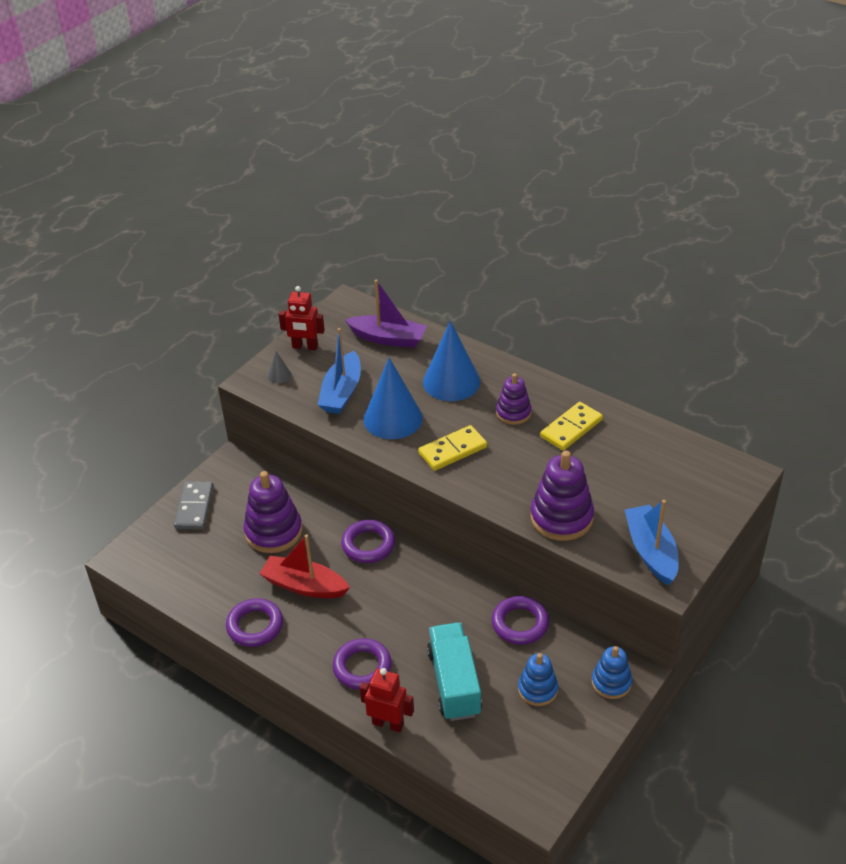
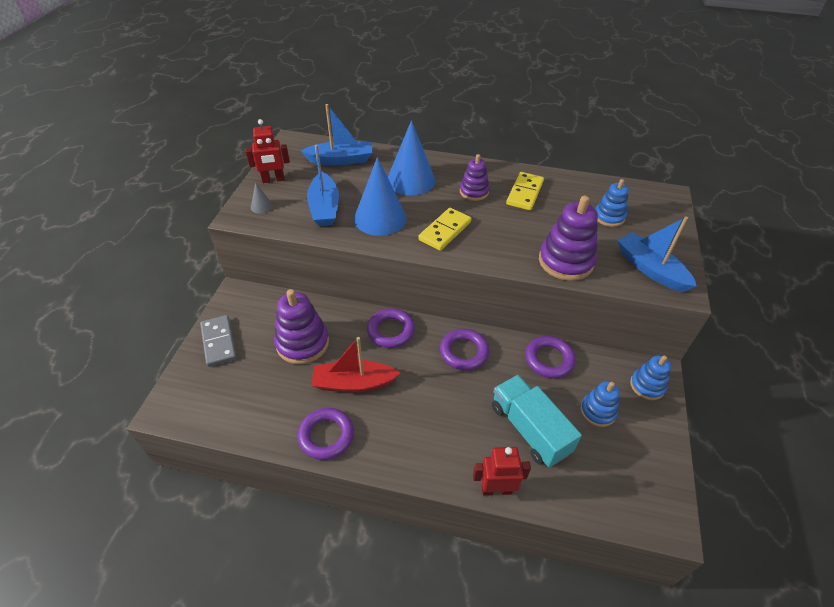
camera: 25 degrees left, 5 degrees up
(362, 667) = (444, 442): purple ring -> purple ring (464, 352)
(388, 338) = (341, 160): purple boat -> blue boat
(650, 481) = (609, 217): none -> blue stacking toy

